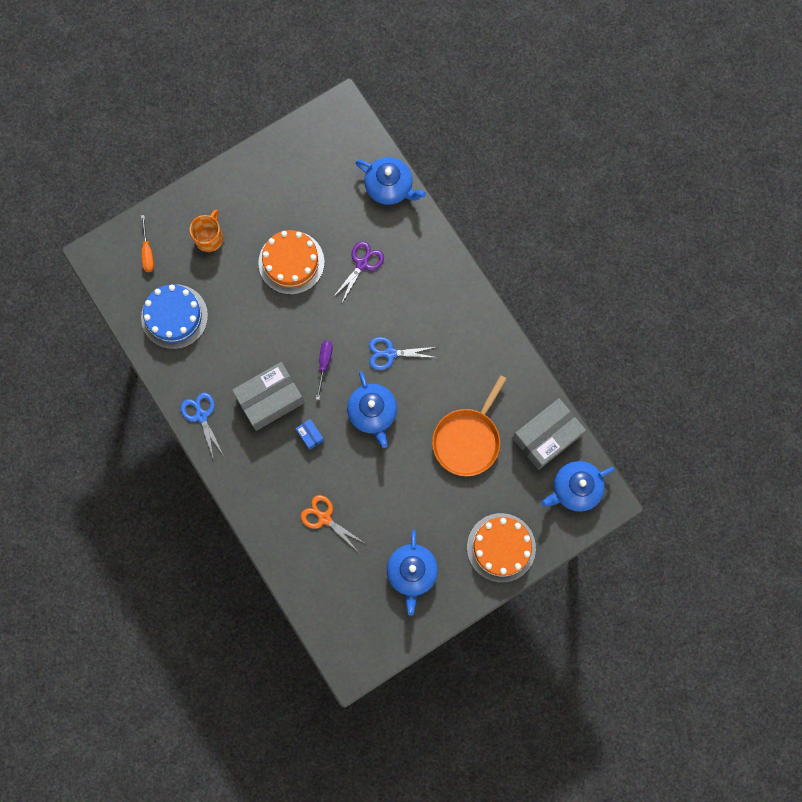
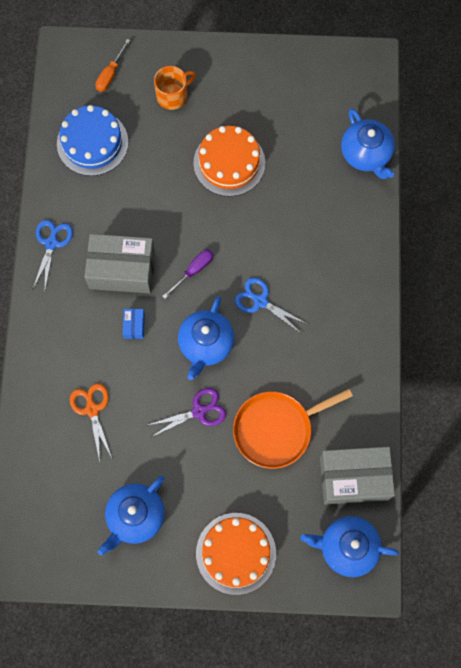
camera: 35 degrees right, 5 degrees down
(362, 264) = (292, 205): purple scissors -> purple scissors (199, 411)

